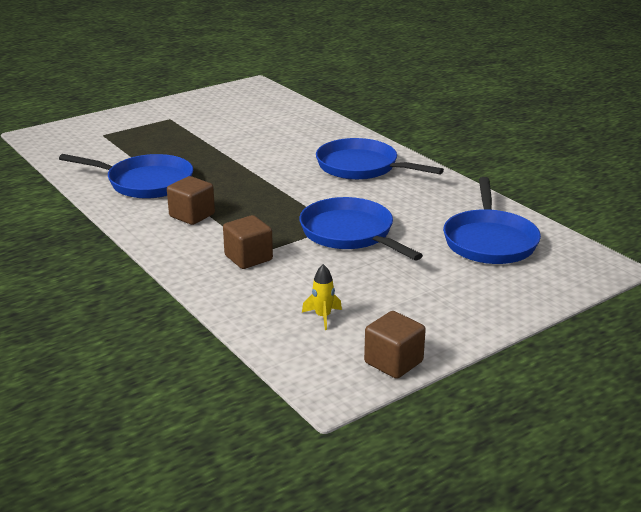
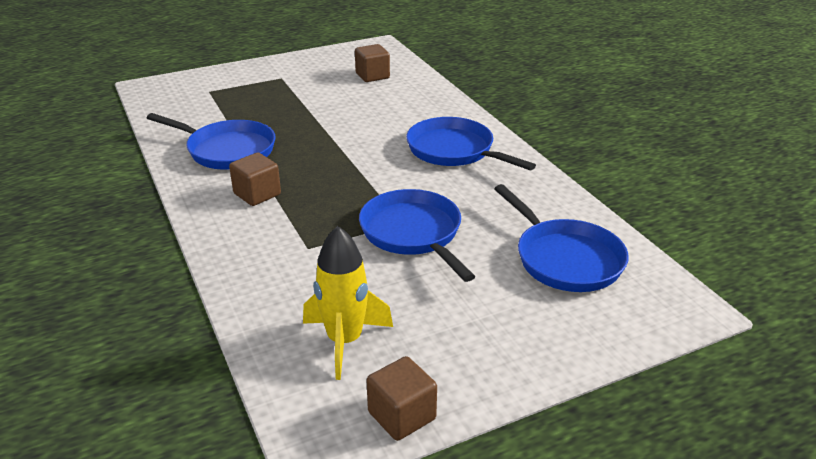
camera: 10 degrees right, 5 degrees up
(248, 258) = (294, 254): brown cube -> brown cube (372, 76)
(323, 317) = (345, 341): yellow rocket -> yellow rocket, size x2.03
(489, 241) = (565, 259): blue pan -> blue pan turned 45 degrees counterclockwise

